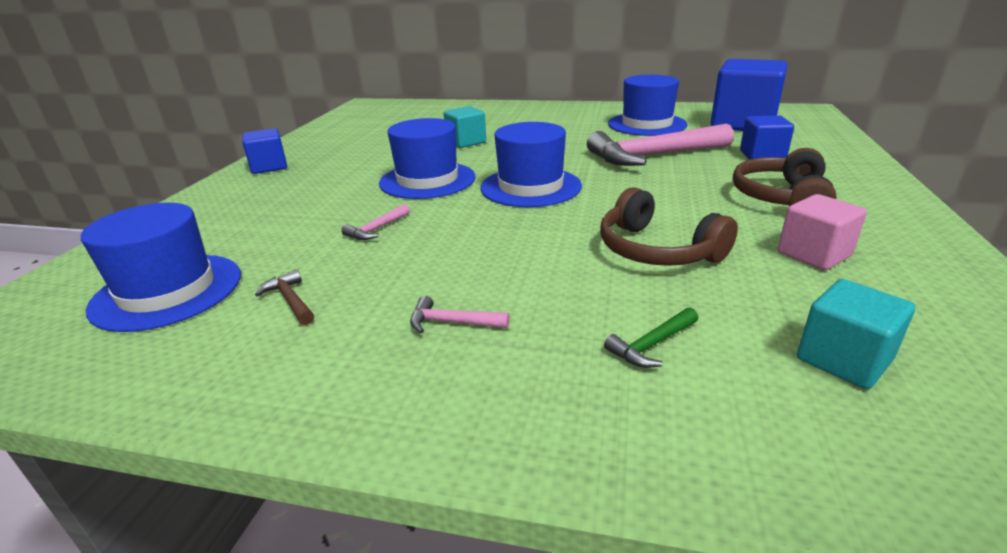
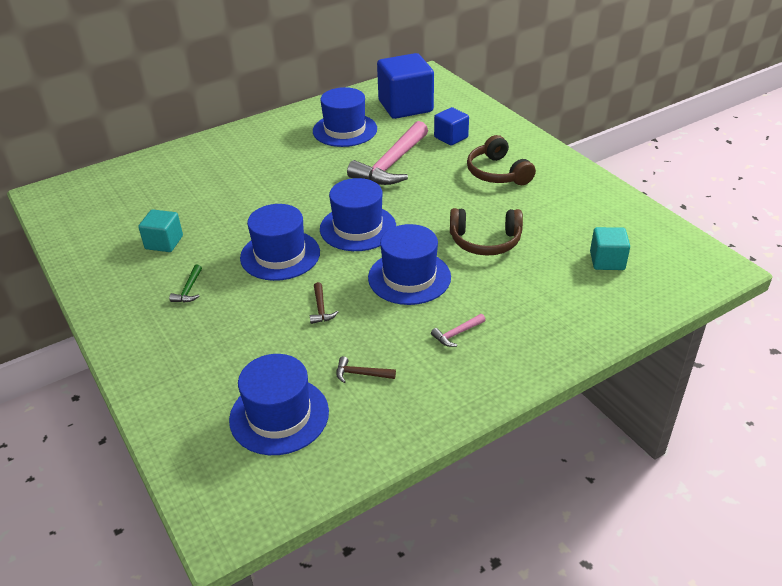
camera: 45 degrees left, 10 degrees up
(269, 167) = (121, 306): blue cube -> none
(377, 229) = (321, 308): pink hammer -> brown hammer
(466, 142) = (240, 205): turquoise cube -> turquoise cube (164, 242)
(504, 243) = (409, 277): none -> blue hat
(652, 345) = (544, 294): green hammer -> green hammer (189, 289)
(814, 254) = (548, 208): pink cube -> none

